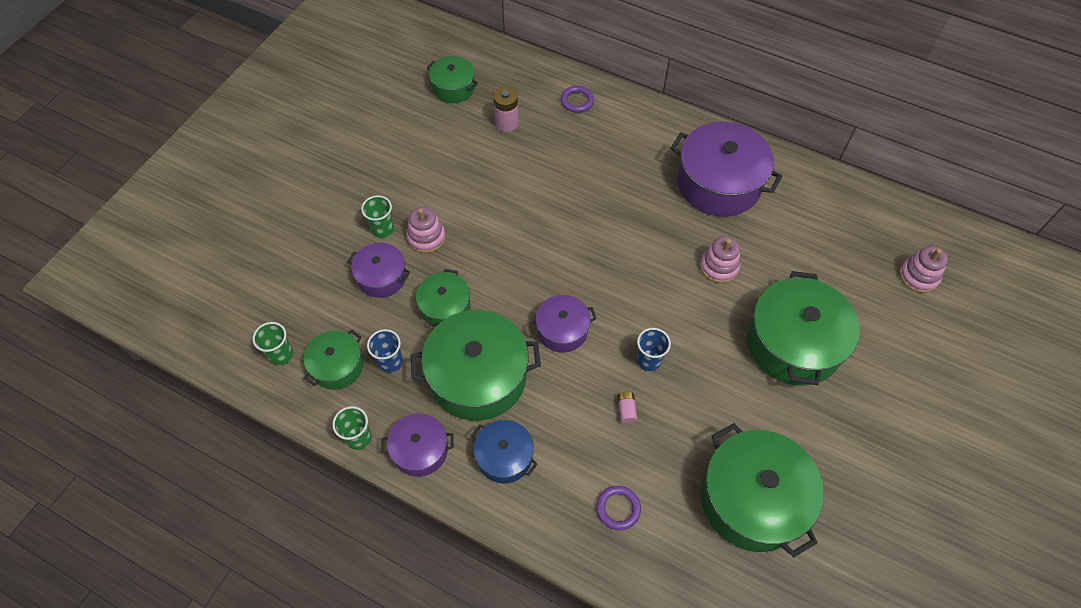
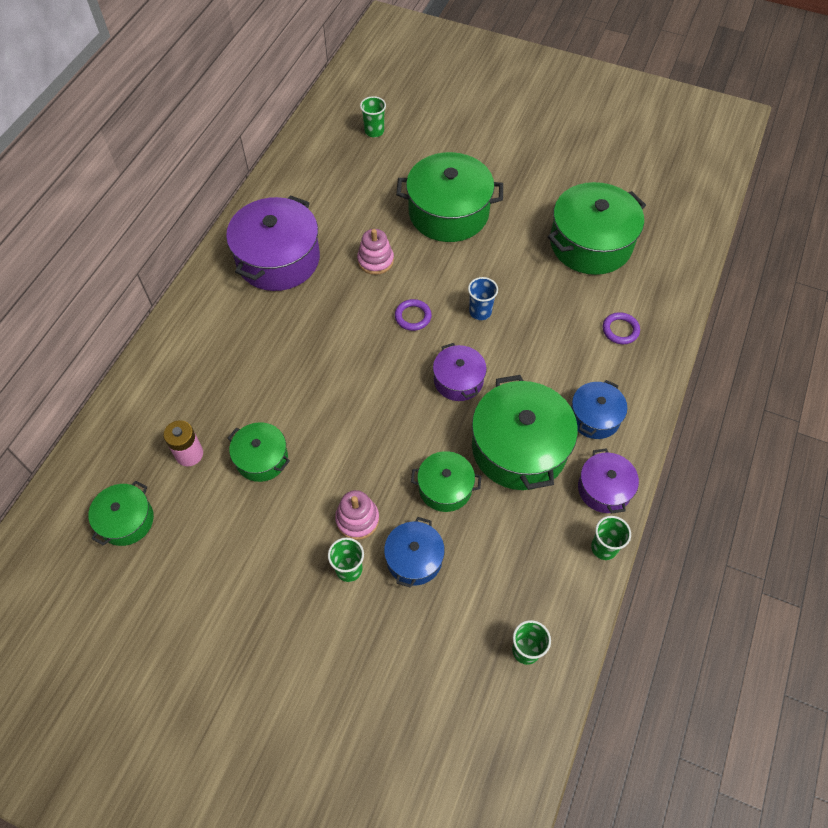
camera: 95 degrees left, 0 degrees up
(337, 366) = (530, 585): green pot -> green pot (262, 458)
(382, 277) = (414, 559): purple pot -> blue pot
(390, 362) = (516, 532): blue cup -> none
(577, 101) = (159, 385): purple ring -> purple ring (413, 316)
(626, 410) = (531, 327): pink battery -> none
(918, 276) = (374, 131): pink stacking toy -> green cup

